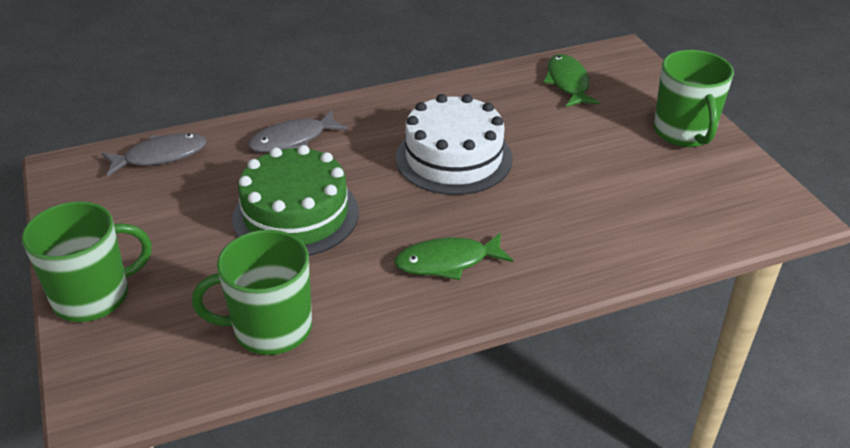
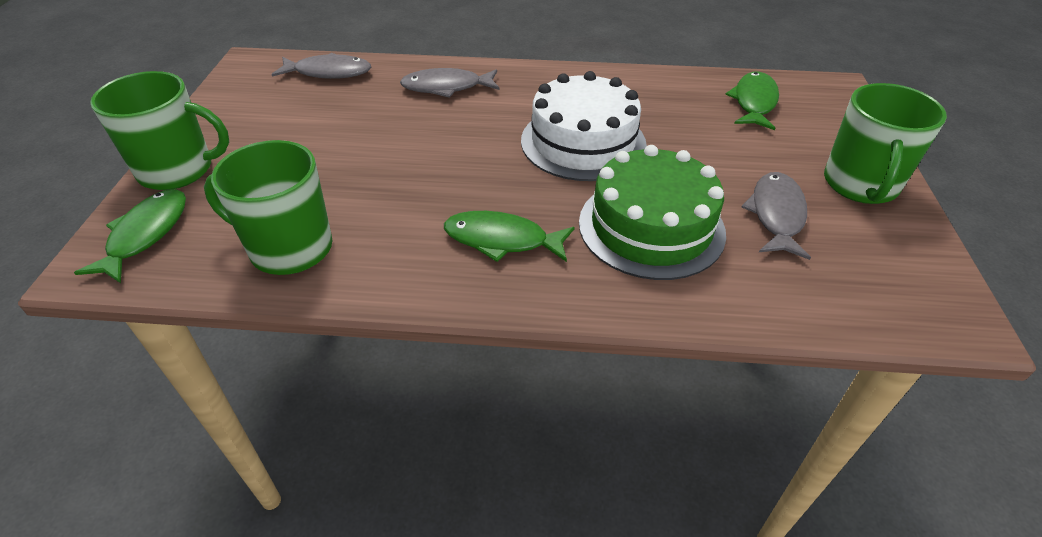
camera: 25 degrees right, 5 degrees up
(120, 363) = (145, 234): none -> green fish
(296, 215) = (396, 152): green cake -> green cake (651, 227)
(639, 175) = (776, 215): none -> grey fish

